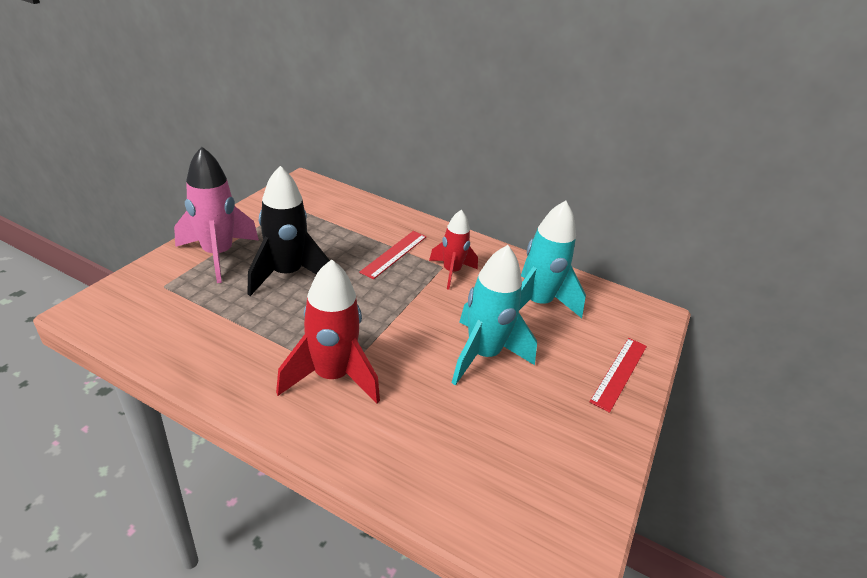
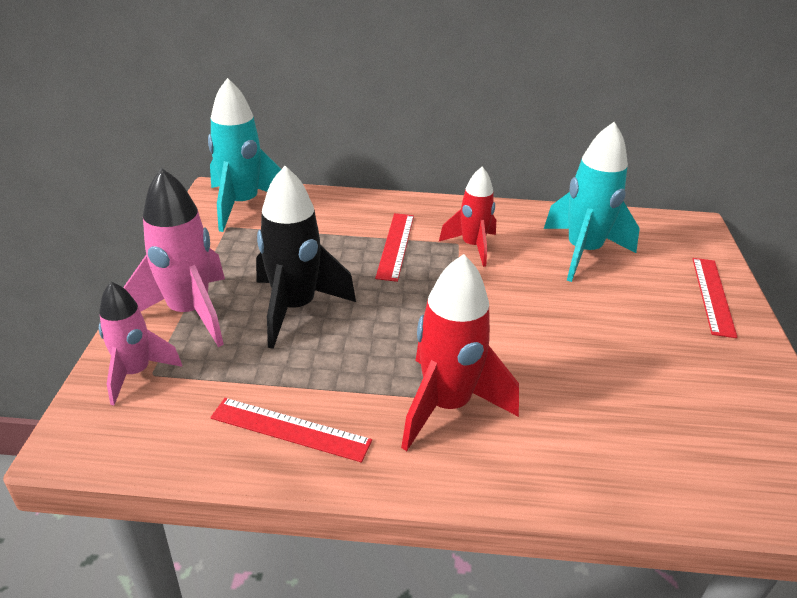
camera: 20 degrees left, 0 degrees up
(154, 282) = (136, 373): none -> pink rocket
(215, 352) = (290, 429): none -> red ruler
(483, 355) = (578, 324): turquoise rocket -> turquoise rocket (242, 205)

